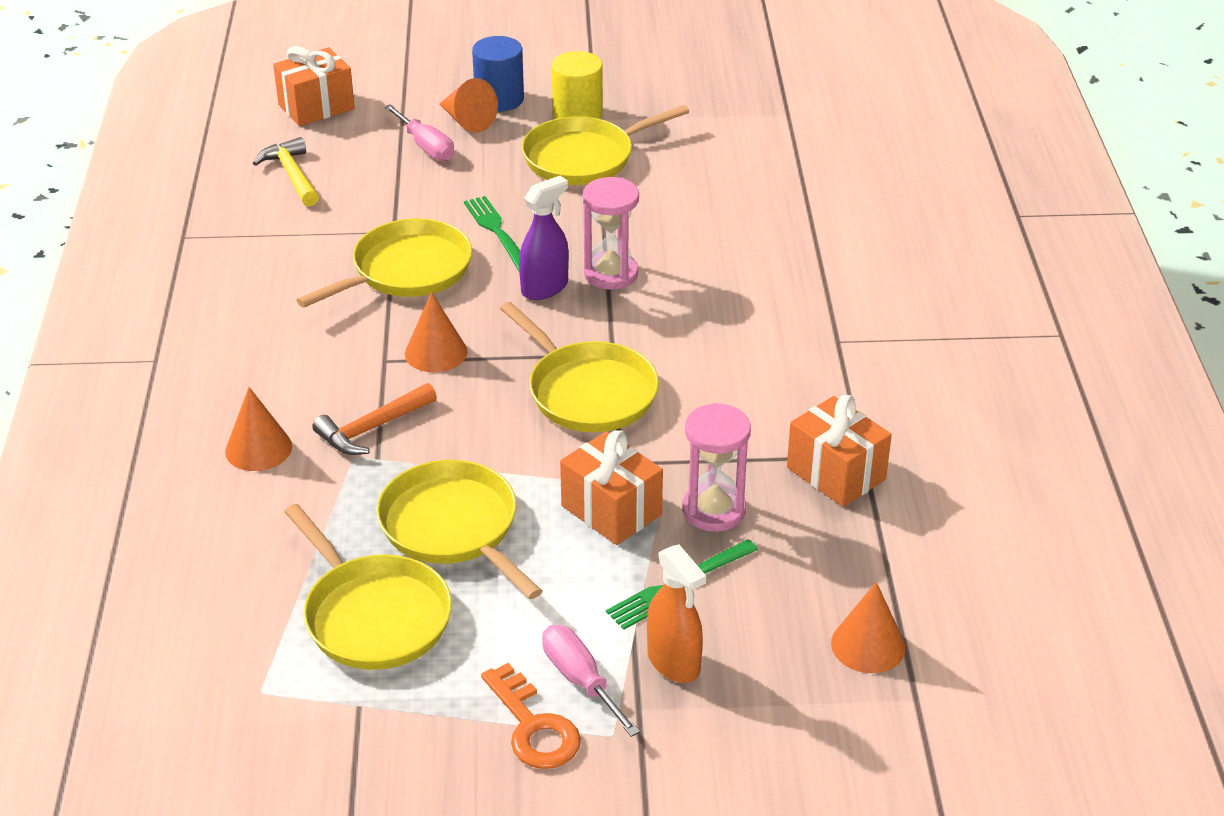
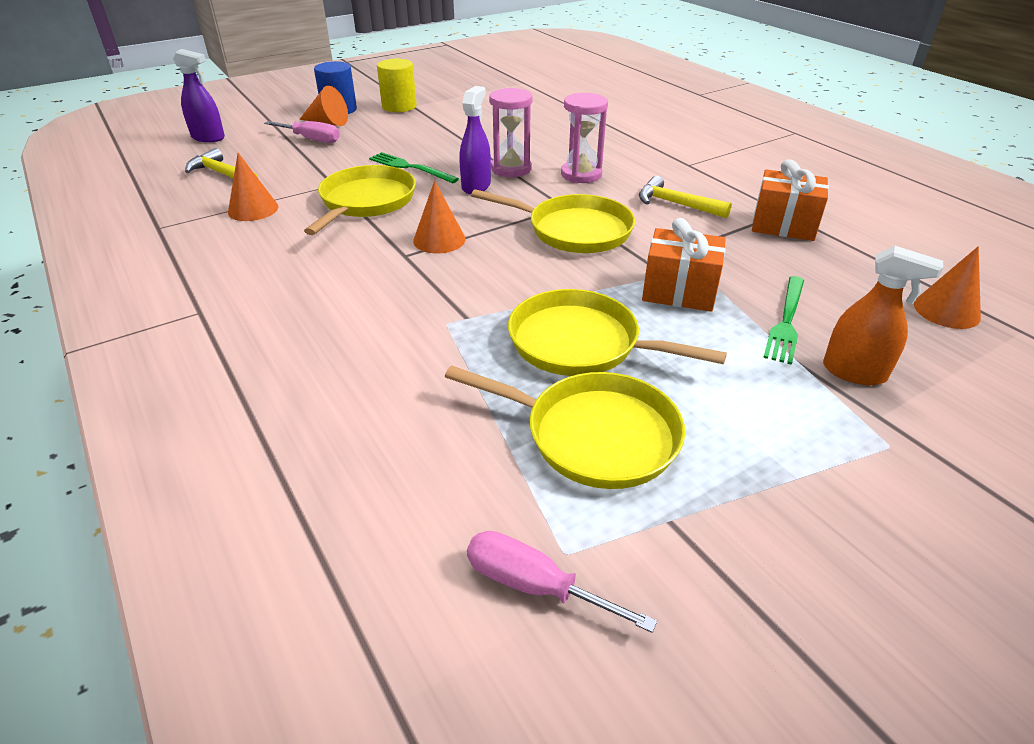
camera: 30 degrees left, 0 degrees up
(258, 449) = (356, 344): orange cone -> orange cone (253, 209)
(316, 107) = (208, 138): orange gift -> purple spray bottle
(372, 428) = (441, 299): orange hammer -> none
(533, 727) = (829, 468): orange key -> none
(580, 680) = (812, 414): pink screwdriver -> pink screwdriver (534, 585)
(583, 158) = (426, 123): yellow pan -> none
(714, 510) = (743, 269): pink hourglass -> pink hourglass (581, 174)
(746, 396) = (676, 204): none -> yellow hammer

